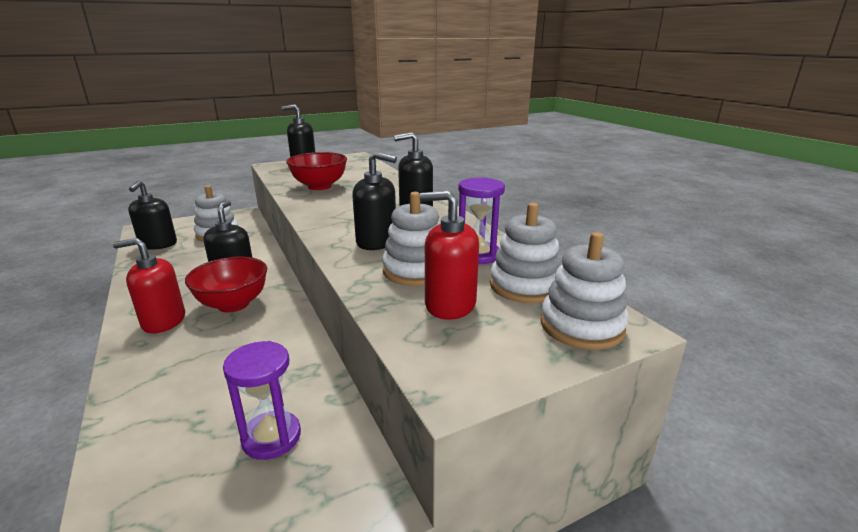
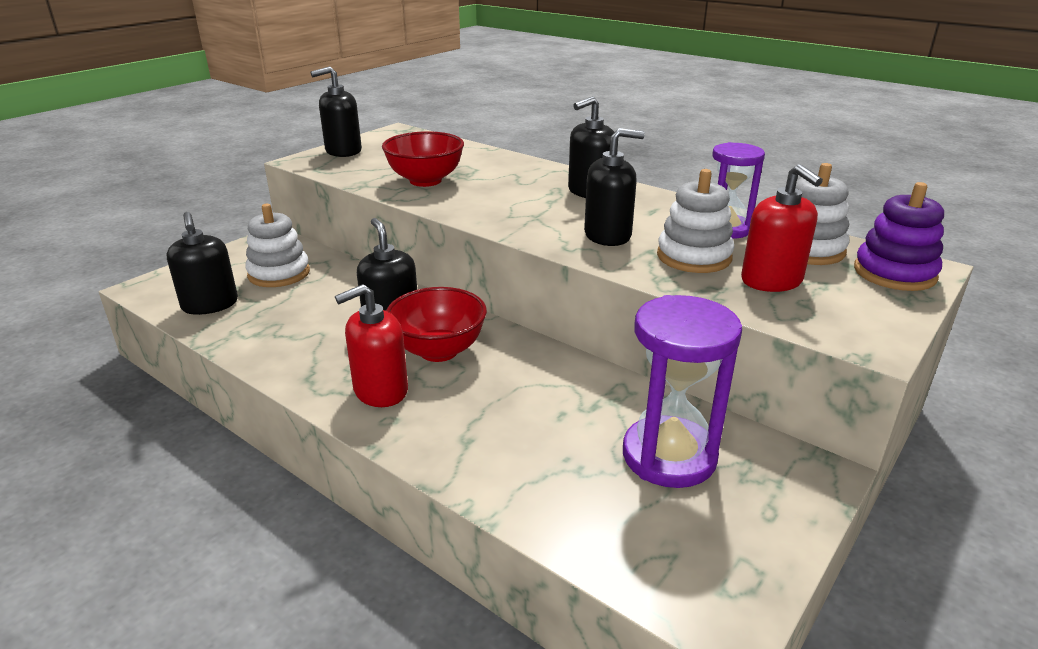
camera: 25 degrees left, 5 degrees up
(271, 437) = (669, 456): purple hourglass -> purple hourglass, size x1.52
(450, 304) = (771, 281): red soap dispenser -> red soap dispenser turned 105 degrees counterclockwise
(581, 326) = (894, 273): white stacking toy -> purple stacking toy

